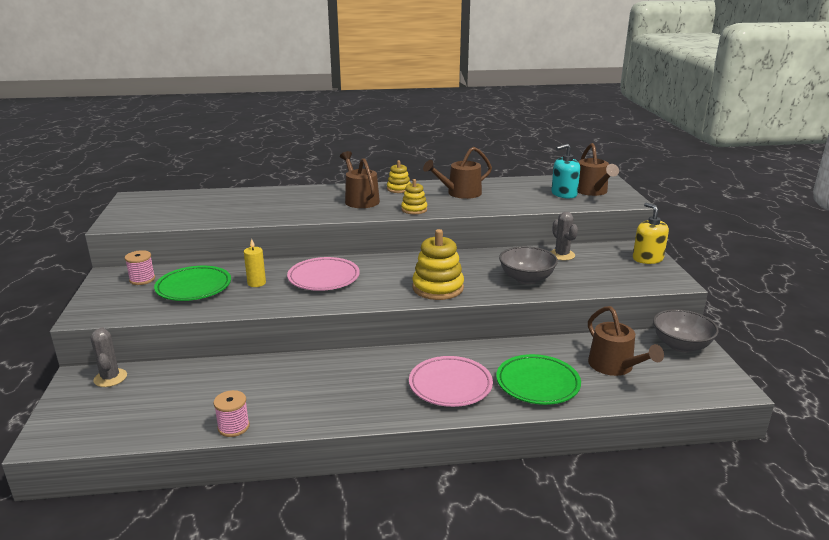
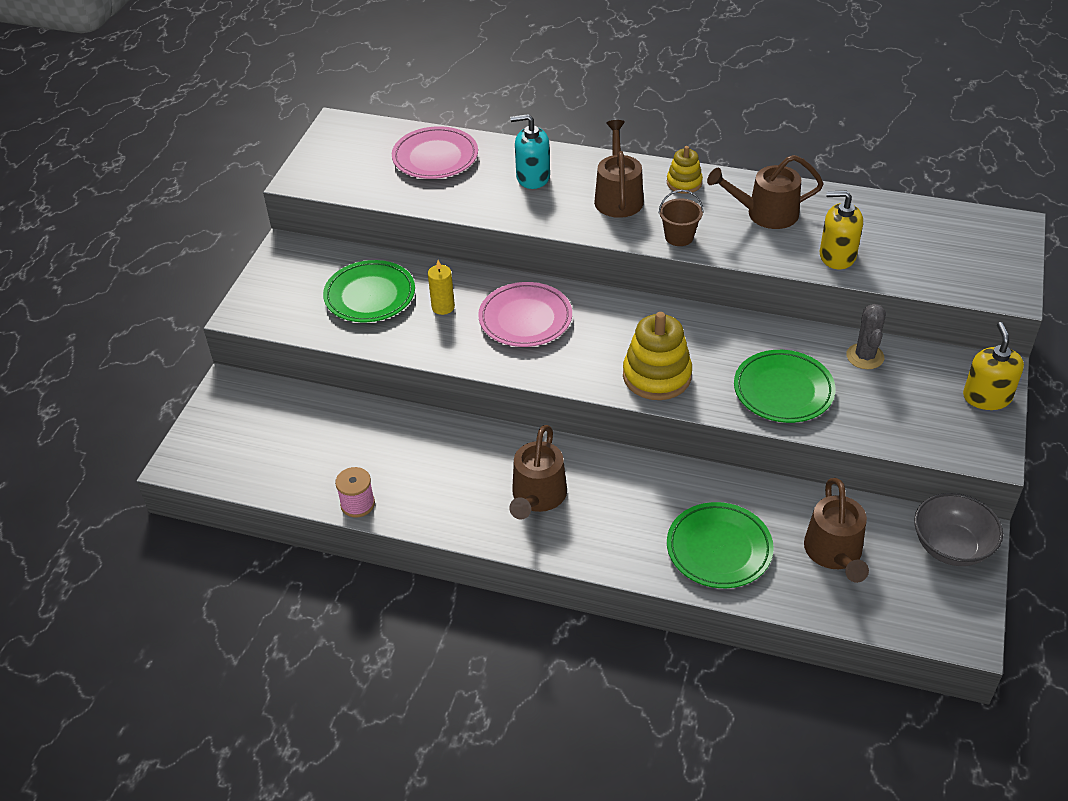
camera: 25 degrees right, 20 degrees up
(110, 378) = (258, 396): grey cactus -> none
(142, 279) = (318, 265): pink spool -> none
(414, 209) = (679, 237): yellow stacking toy -> brown bucket
(450, 385) = (614, 519): pink plate -> pink plate (435, 158)
(518, 202) = (837, 256): none -> yellow soap dispenser
(526, 279) = (783, 391): grey bowl -> green plate
(563, 194) = (919, 251): turquoise soap dispenser -> turquoise soap dispenser (533, 177)
(592, 191) = (969, 255): brown watering can -> brown watering can (537, 496)

